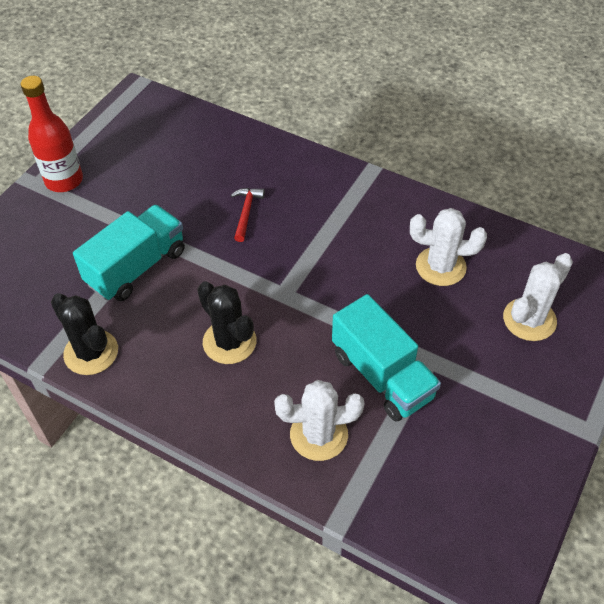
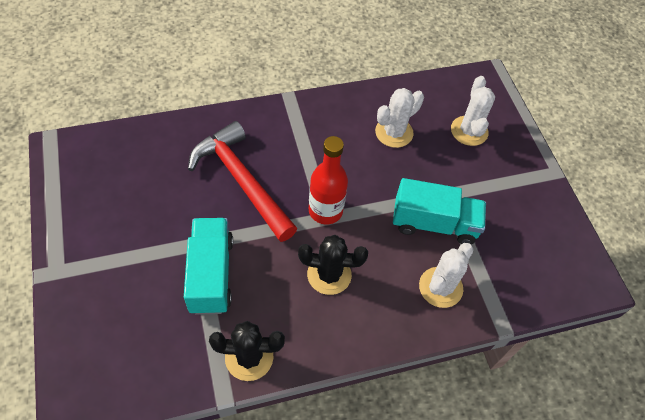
camera: 50 degrees left, 5 degrees up
(64, 180) = (77, 253): red bottle -> red bottle (325, 211)
(246, 212) = (242, 181): red hammer -> red hammer, size x2.44

